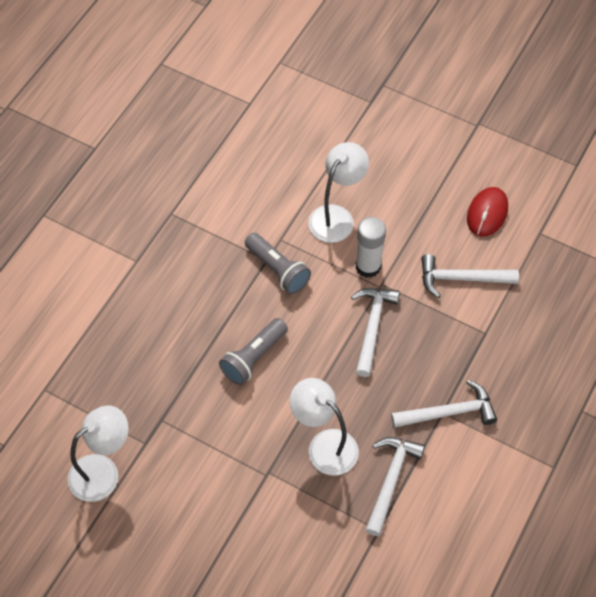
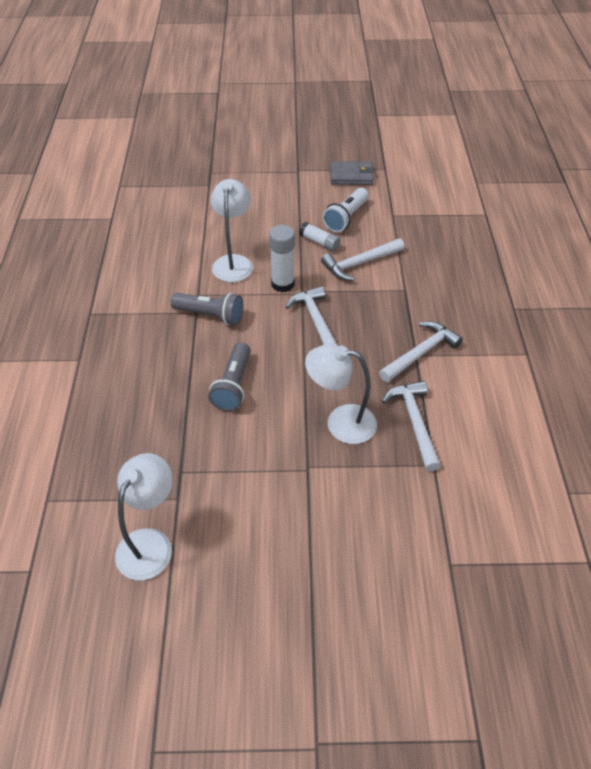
camera: 30 degrees left, 10 degrees down
(438, 232) = (319, 242): none -> white glue stick
(487, 213) = (346, 218): red mouse -> white flashlight
(532, 158) = (351, 176): none -> grey wallet

